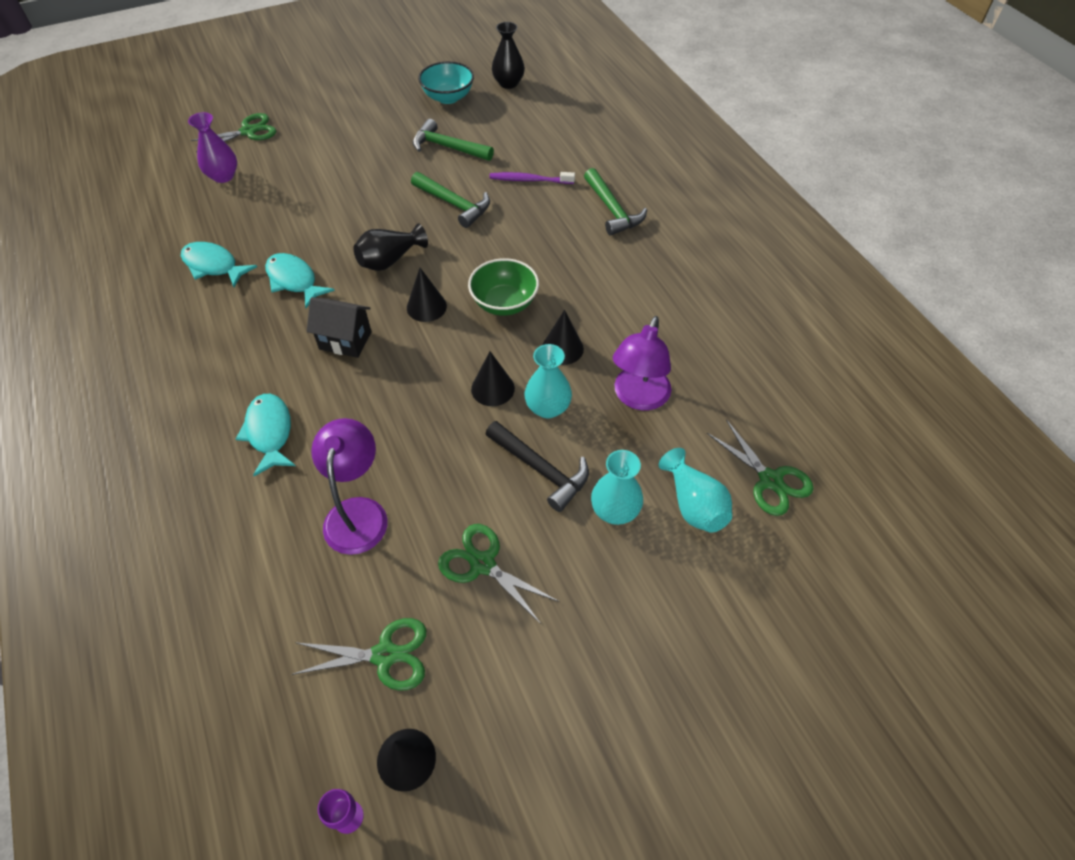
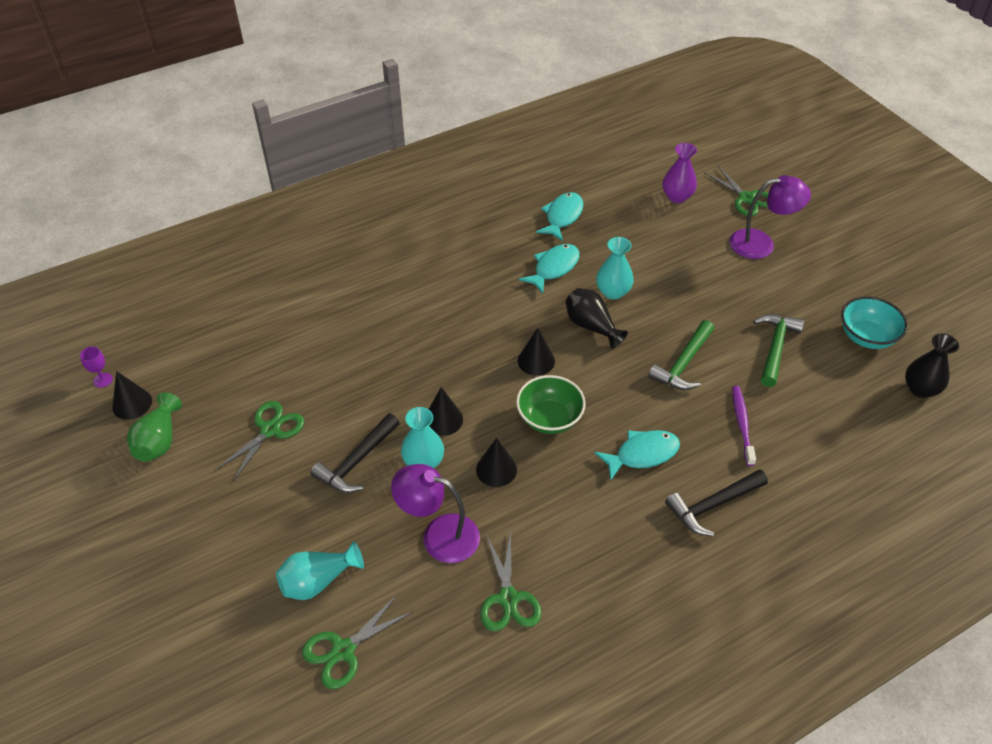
camera: 85 degrees right, 5 degrees down
(269, 432) = (391, 286): turquoise fish -> turquoise fish (642, 454)
(345, 340) = (488, 313): black house -> none
(358, 512) = (319, 349): purple lamp -> purple lamp (761, 244)
(385, 655) = (204, 382): green scissors -> green scissors (508, 598)
(482, 707) = (159, 441): none -> green vase
(612, 210) = (713, 505): green hammer -> black hammer
(615, 511) = (314, 518): turquoise vase -> turquoise vase (613, 292)

